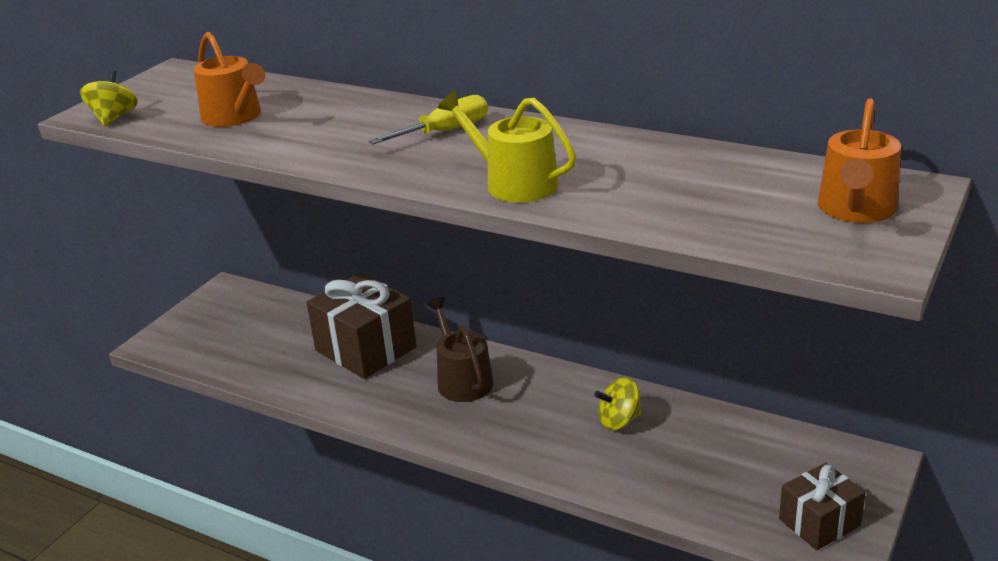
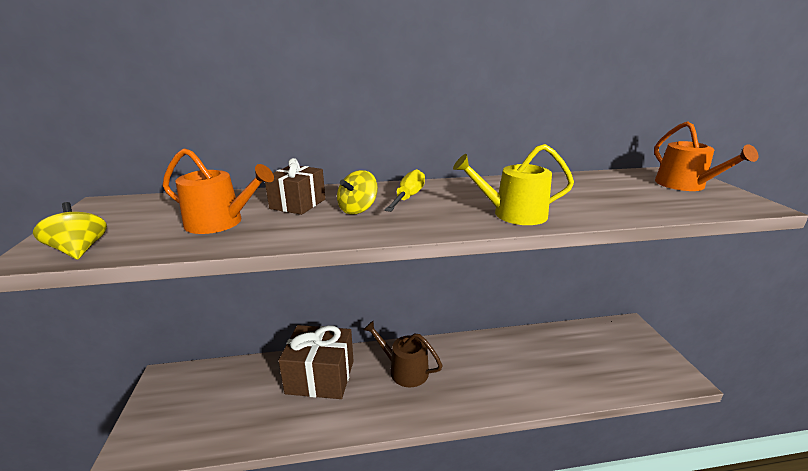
camera: 40 degrees left, 5 degrees down
(619, 421) = (512, 355): yellow spinning top -> yellow spinning top (358, 209)
(819, 522) = (655, 366): brown gift -> brown gift (298, 204)

